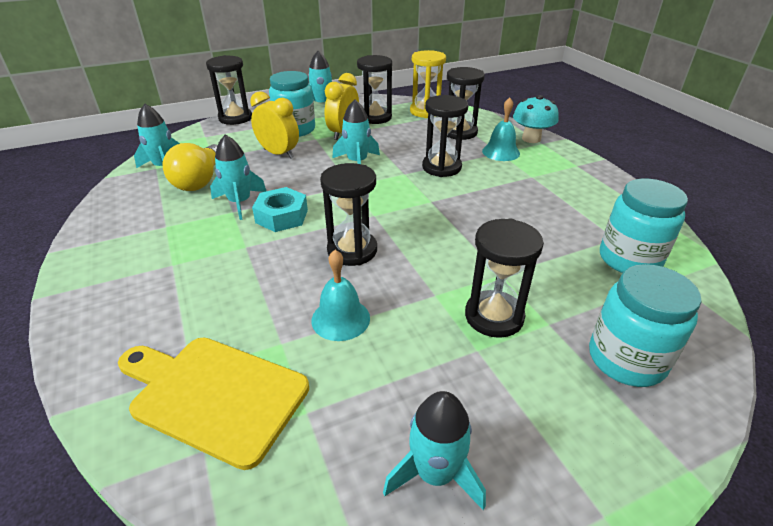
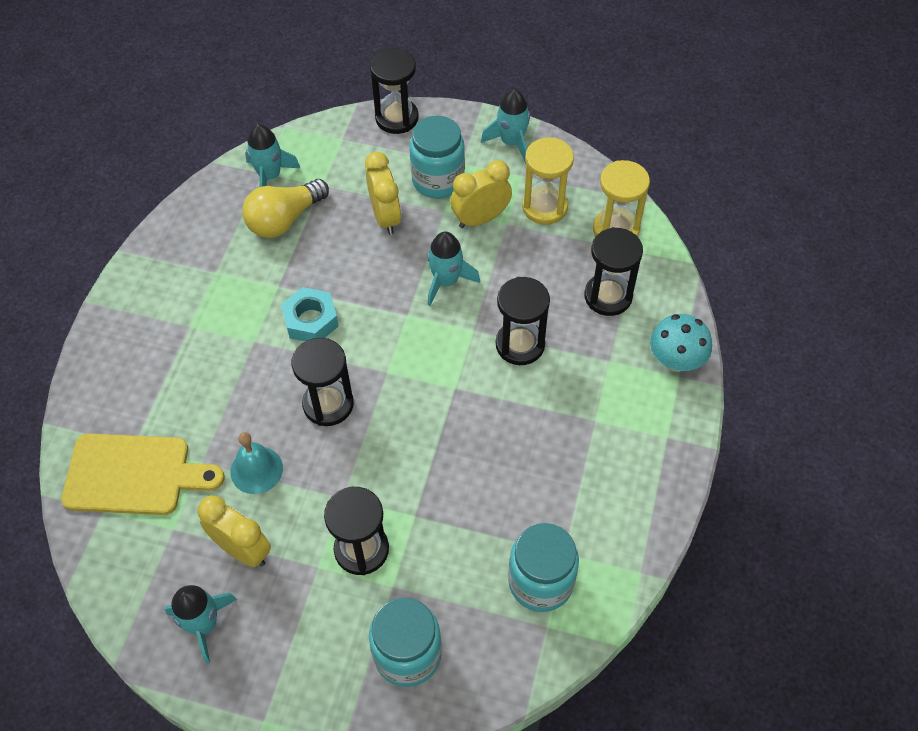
camera: 40 degrees right, 20 degrees up
(214, 395) = (134, 475): yellow cutting board -> yellow cutting board turned 120 degrees clockwise
(240, 203) = (292, 277): turquoise rocket -> none
(375, 117) = (544, 207): black hourglass -> yellow hourglass
(397, 382) = (243, 550): none -> yellow clock
(501, 152) = (611, 361): turquoise bell -> none

